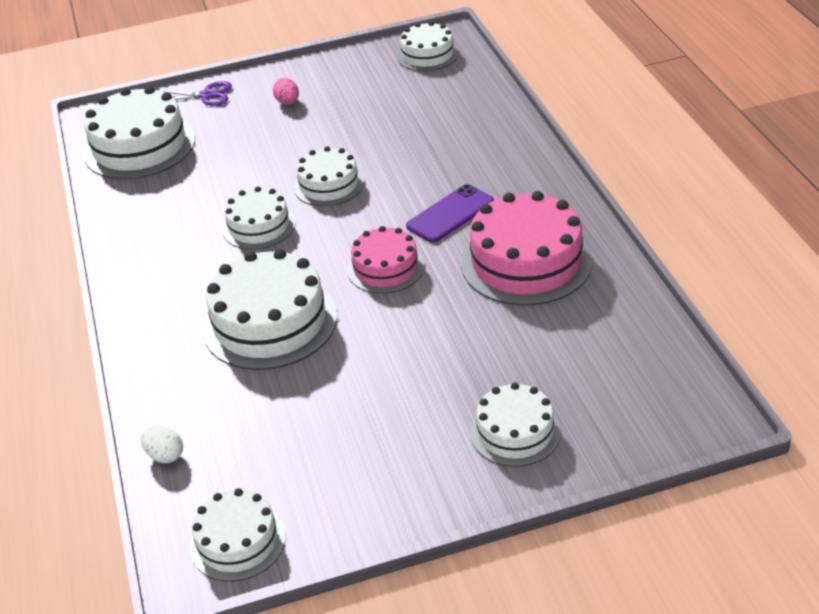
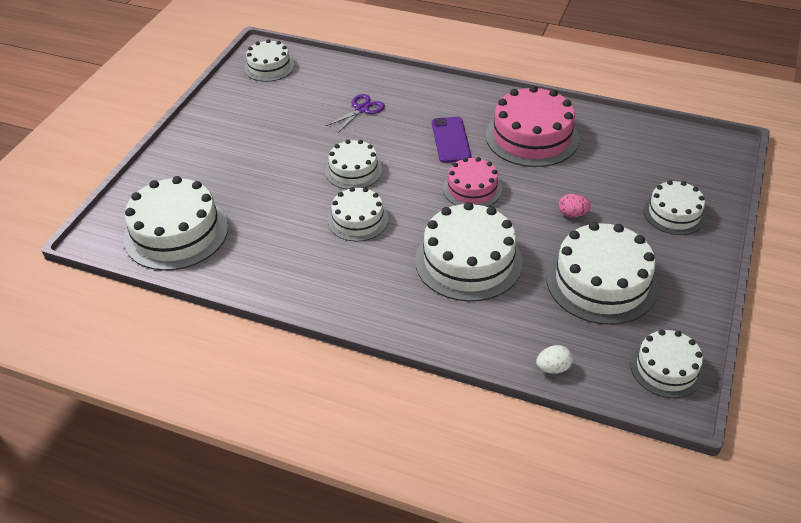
camera: 55 degrees left, 5 degrees up
(207, 95) = (161, 173): purple scissors -> purple scissors (361, 109)
(288, 102) = (231, 143): pink egg -> pink egg (572, 214)
(331, 429) = (601, 282): none -> white cake

